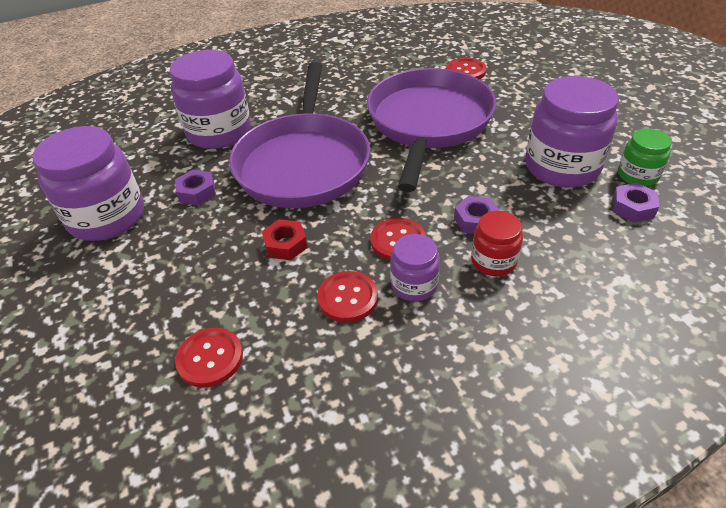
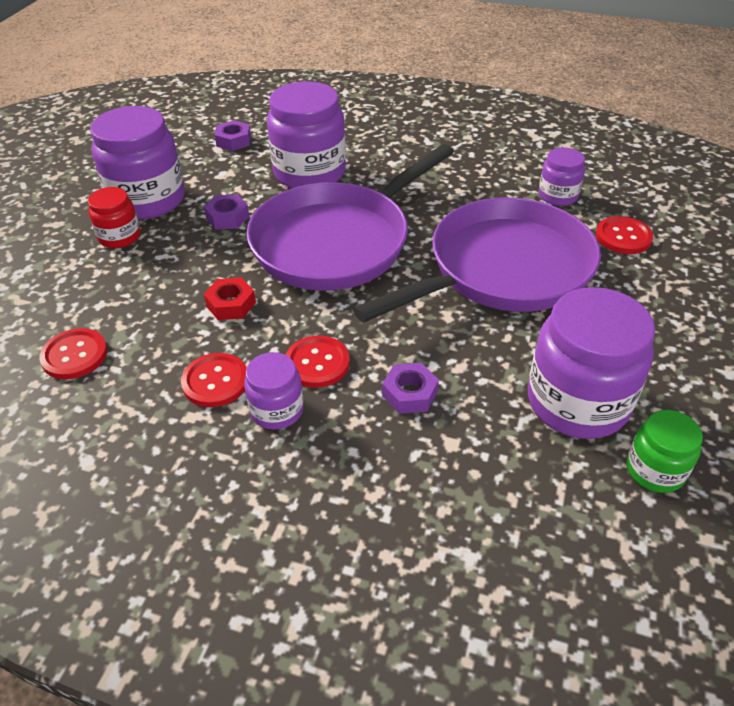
camera: 40 degrees right, 0 degrees up
(401, 67) = (558, 196): none -> purple jar
(493, 261) = (371, 441): red jar -> red jar (120, 237)
(633, 207) = (593, 498): purple nut -> purple nut (233, 141)

